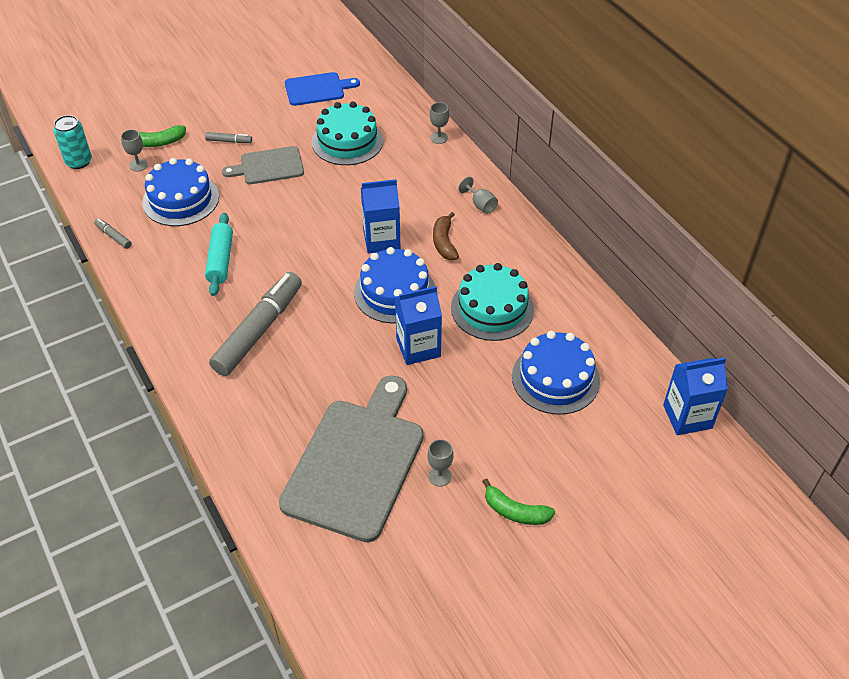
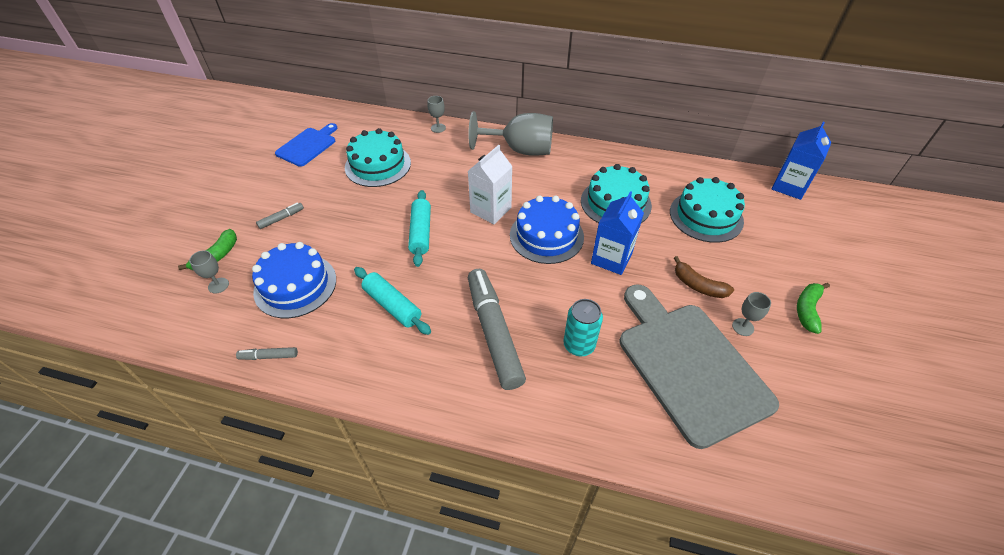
camera: 45 degrees left, 0 degrees up
(79, 162) = (149, 320): turquoise can -> turquoise can (579, 345)
(268, 166) = (340, 216): grey cutting board -> none
(306, 220) = (421, 233): none -> turquoise rolling pin
(381, 240) = (491, 210): blue carton -> white carton
(444, 242) = (531, 185): brown banana -> brown banana (698, 285)
(480, 205) = (520, 150): grey goblet -> grey goblet, size x2.34
(515, 511) = (807, 310): green banana -> green banana turned 135 degrees clockwise
(555, 378) = (706, 216): blue cake -> turquoise cake

